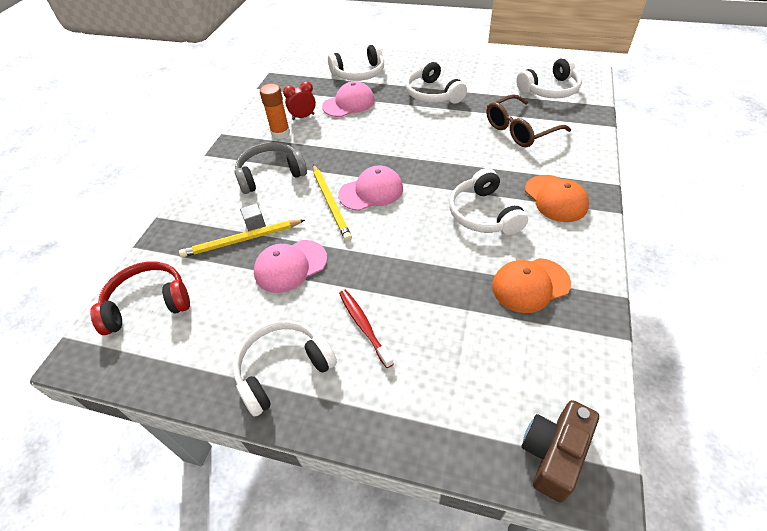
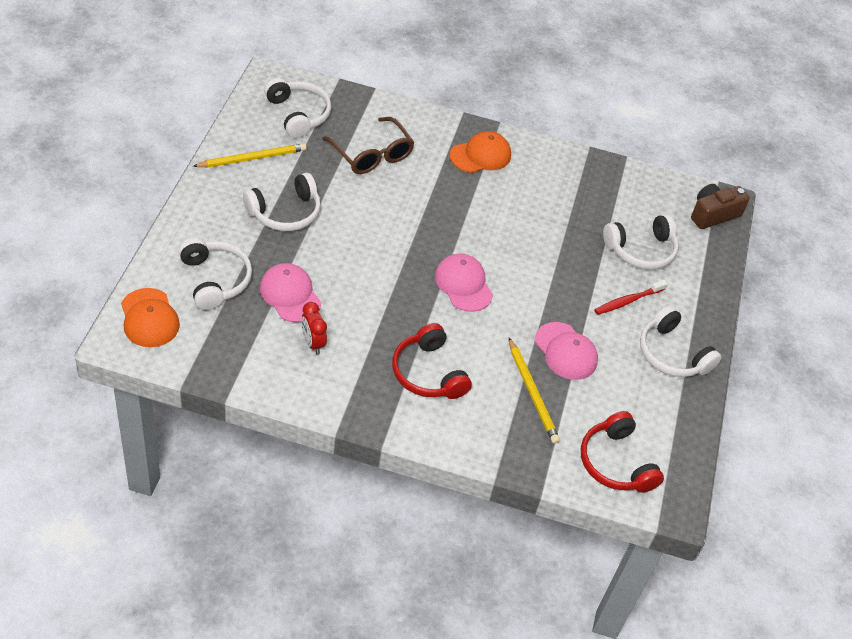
camera: 100 degrees left, 0 degrees up
(255, 223) = (508, 383): grey cube -> none
(270, 174) = (428, 373): grey headphones -> red headphones
(280, 133) = (346, 366): orange glue stick -> none
(331, 203) = (479, 318): yellow pencil -> yellow pencil (252, 158)
(484, 214) = (499, 206): white headphones -> white headphones (641, 250)
(530, 285) = (581, 194): orange cap -> orange cap (149, 318)
(553, 454) = (713, 214): brown camera -> brown camera turned 120 degrees clockwise

